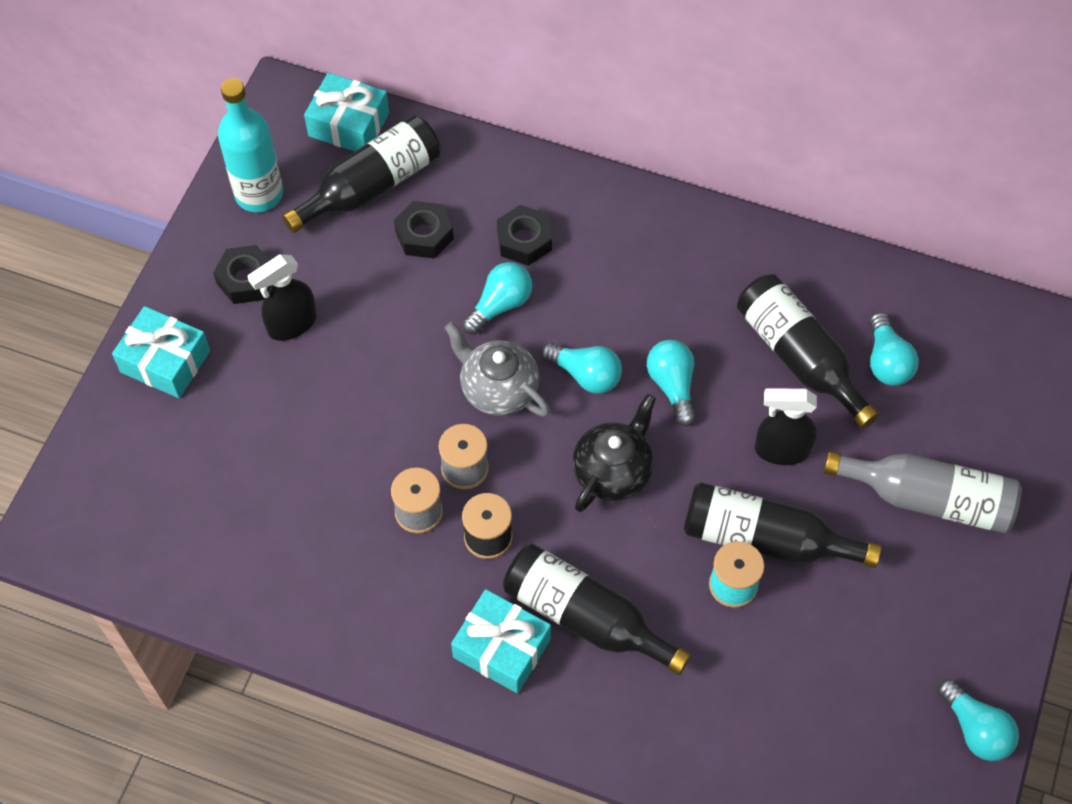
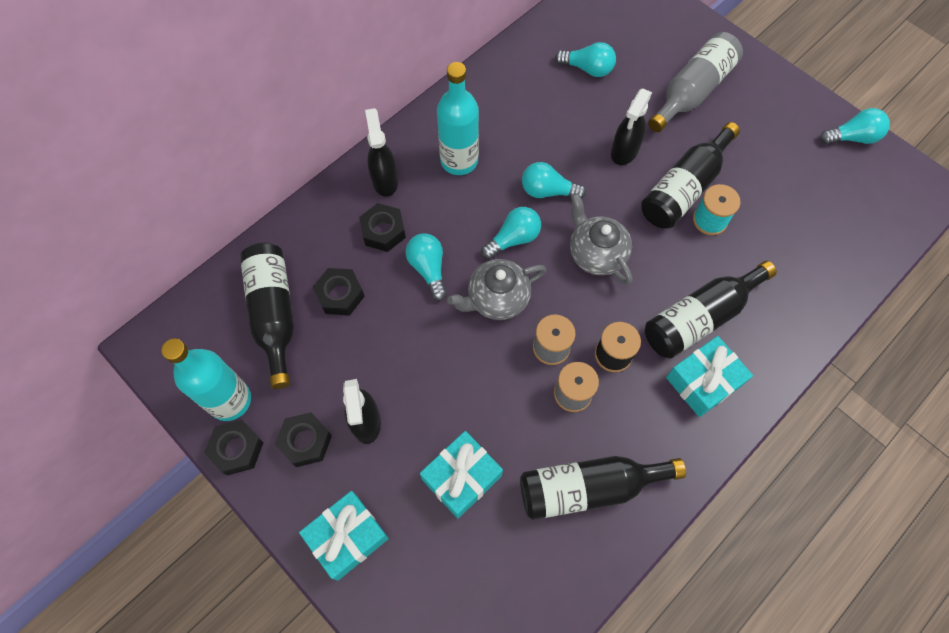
camera: 65 degrees left, 5 degrees up
(212, 225) = (237, 449): none -> black nut
(348, 125) = (207, 308): turquoise gift -> turquoise gift (461, 477)
(591, 212) = (384, 180): none -> black spray bottle
(613, 471) = (596, 254): black teapot -> grey teapot
(661, 275) = (459, 161): none -> turquoise bottle
(799, 356) = (561, 112): black bottle -> black bottle (588, 488)

